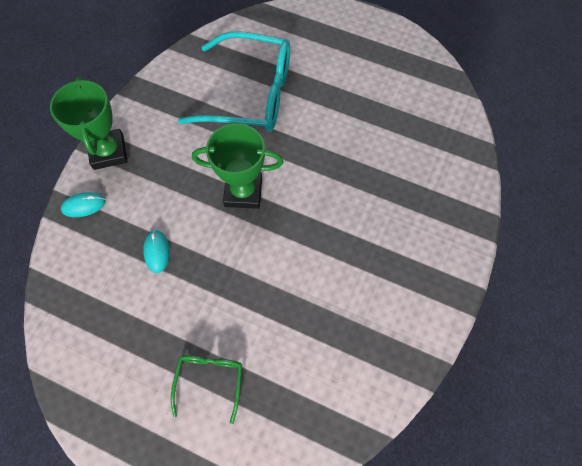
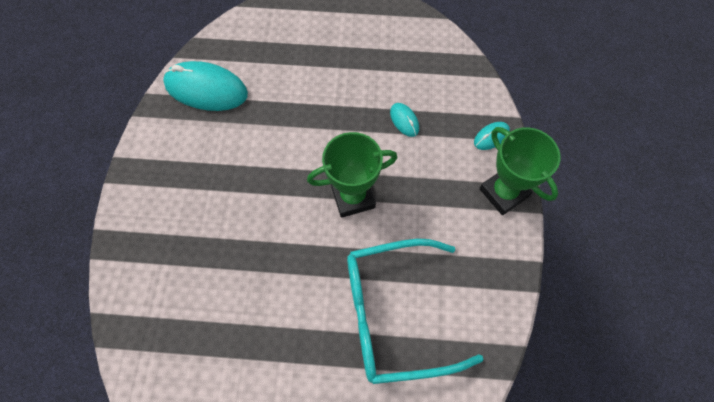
camera: 160 degrees right, 0 degrees up
(209, 381) = (316, 49): green glasses -> none
(357, 369) = (206, 89): none -> turquoise mouse

